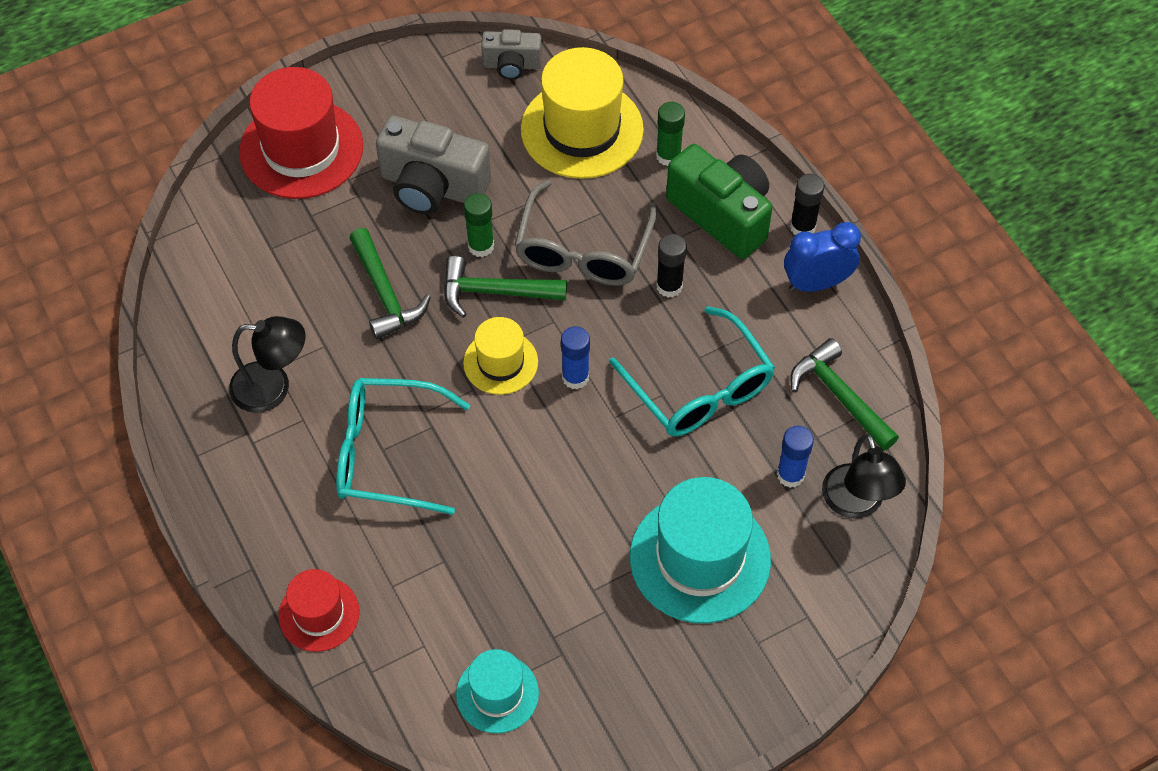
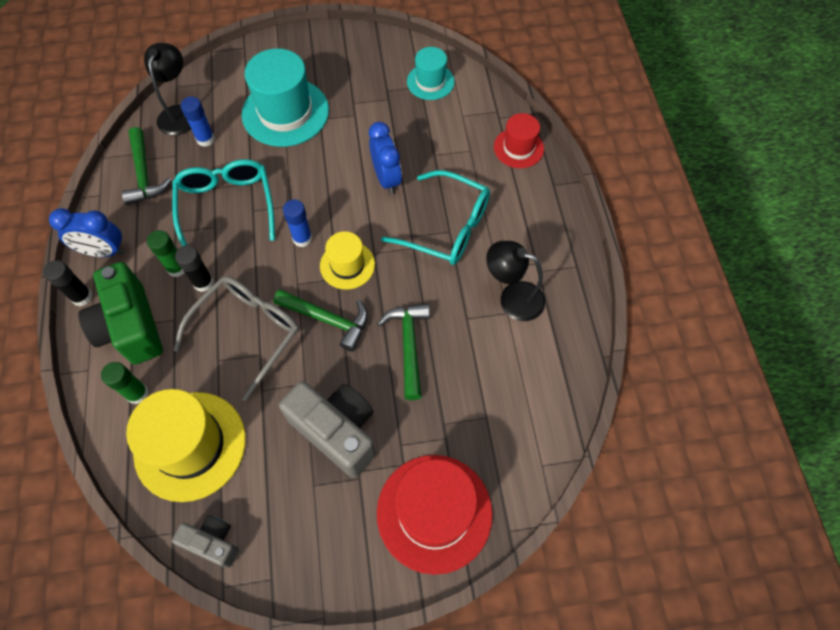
camera: 160 degrees left, 5 degrees up
(481, 246) = (321, 361): green glue stick -> green glue stick (177, 268)
(499, 498) = (386, 179): none -> blue clock

